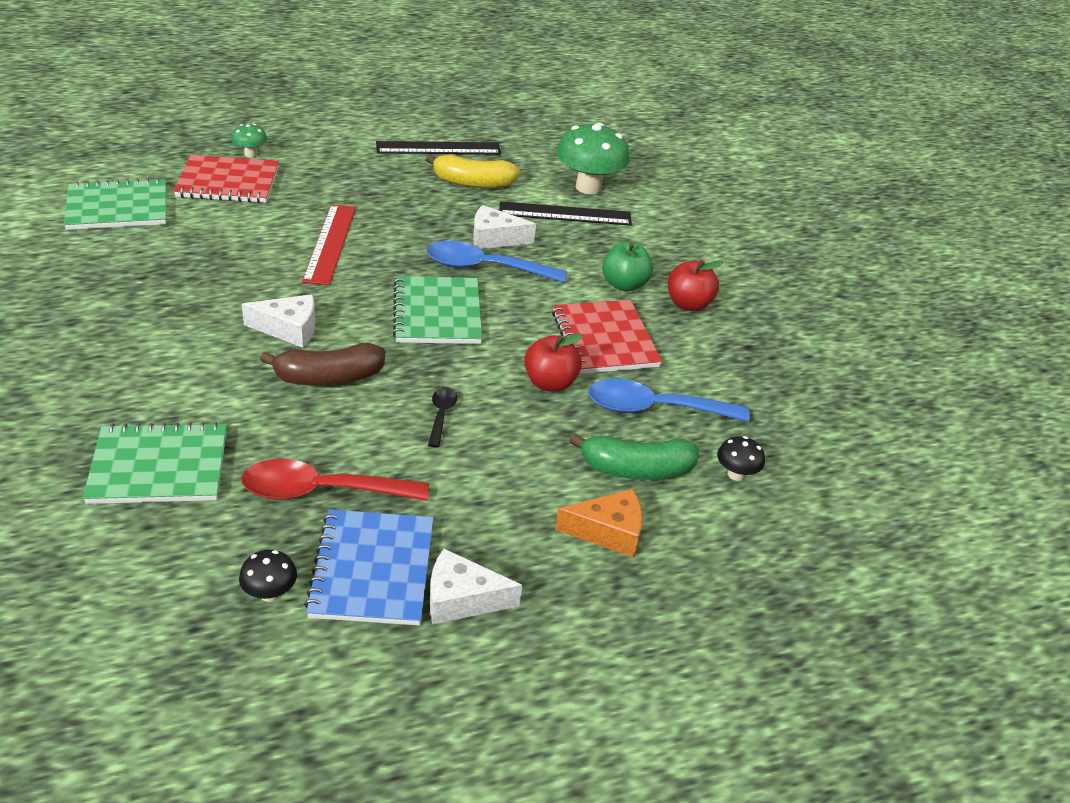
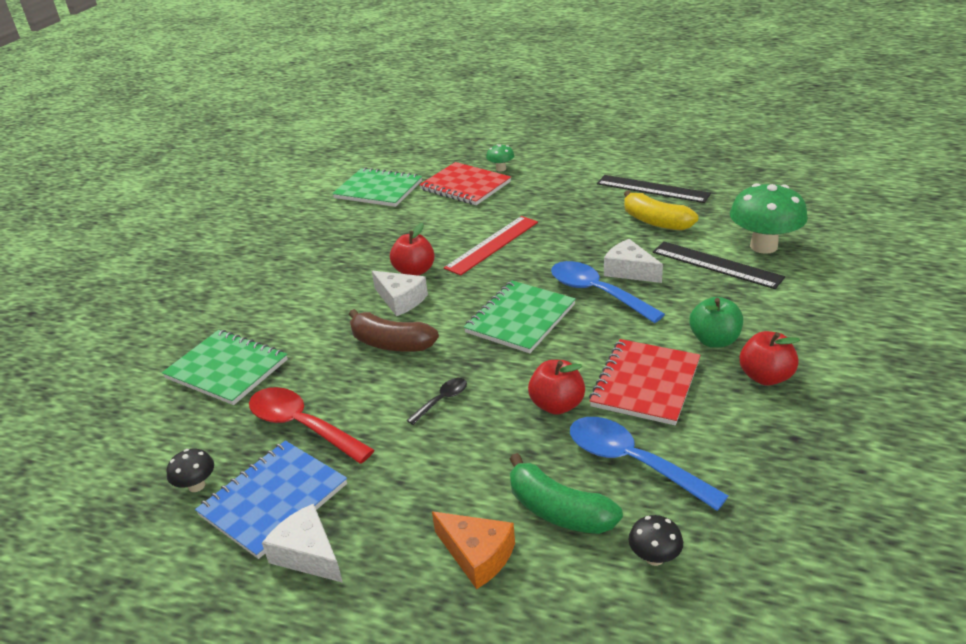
camera: 45 degrees right, 5 degrees down
(271, 294) = (414, 271): none -> red apple

